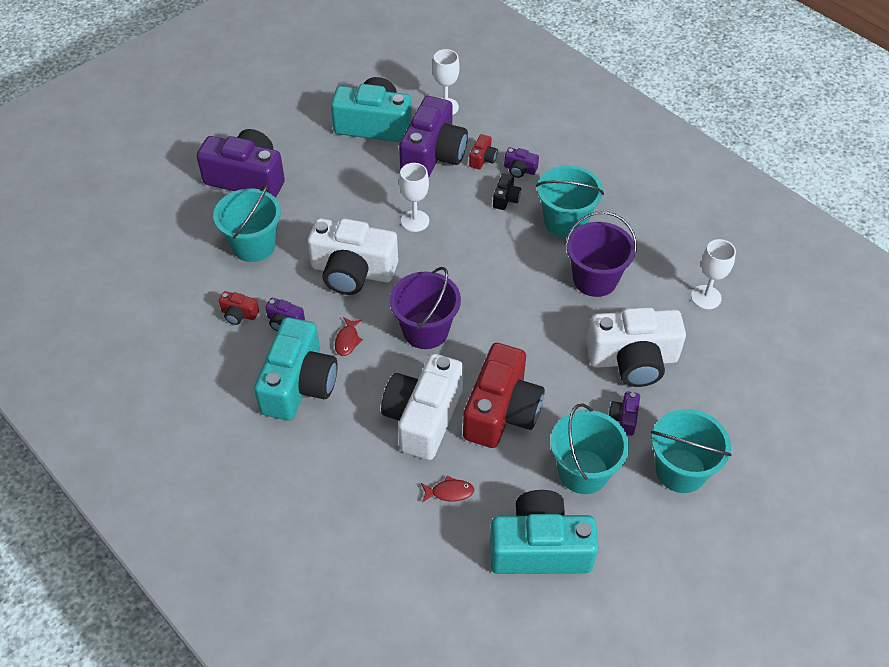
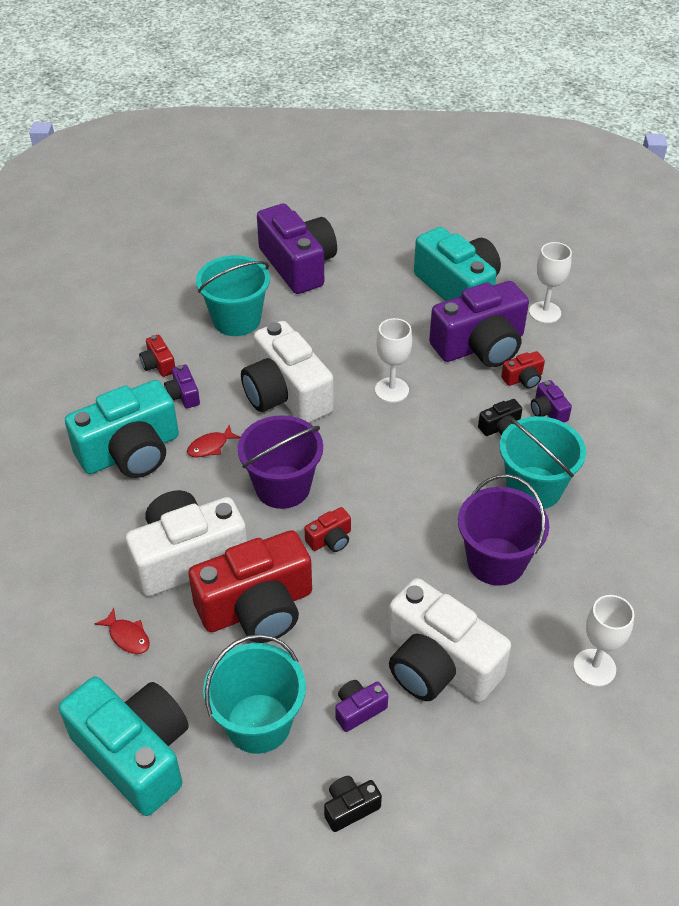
camera: 45 degrees right, 5 degrees down
(492, 339) = (330, 539): none -> red camera
(680, 470) = (350, 807): turquoise bucket -> black camera

